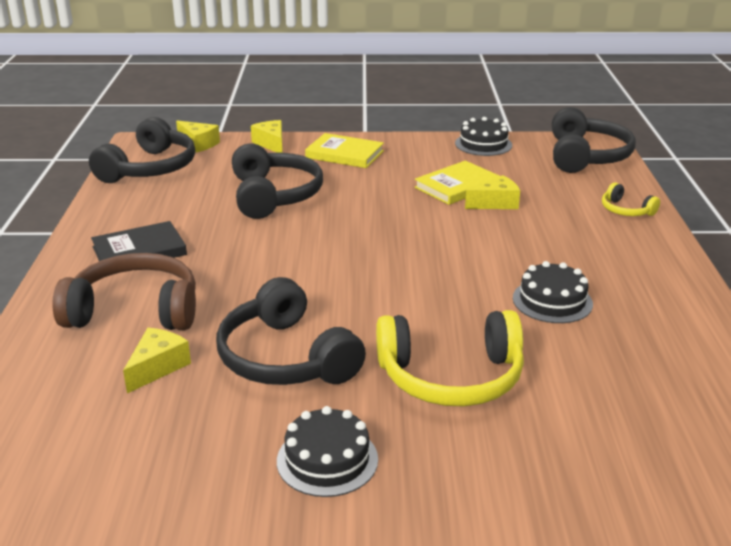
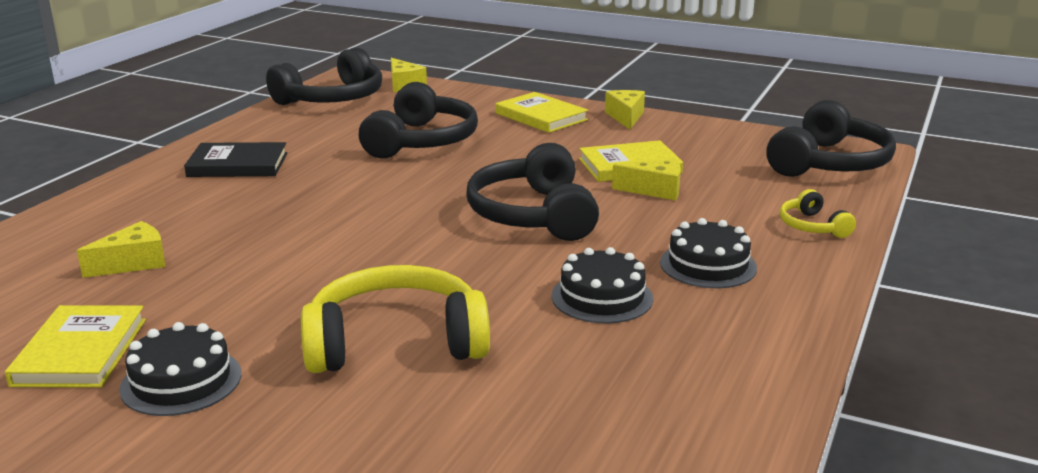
camera: 25 degrees right, 5 degrees down
(135, 310) = (173, 212): brown headphones -> none
(211, 461) = (80, 352): none -> yellow book
(271, 144) = (476, 96): yellow cheese -> yellow cheese (626, 117)
(285, 358) = (254, 283): black headphones -> black headphones (533, 215)
(451, 377) = (395, 342): yellow headphones -> yellow headphones turned 150 degrees clockwise
(483, 144) = (712, 131): black cake -> black cake (708, 265)

